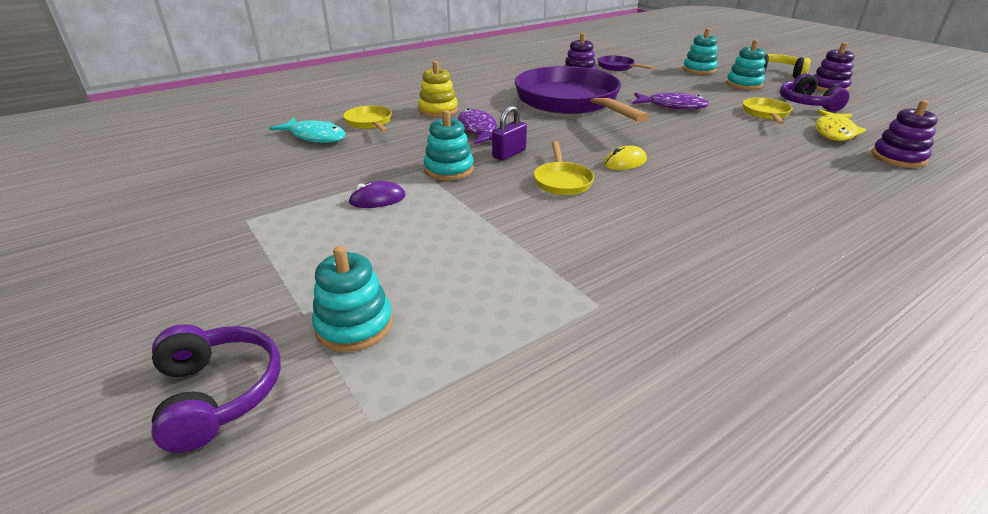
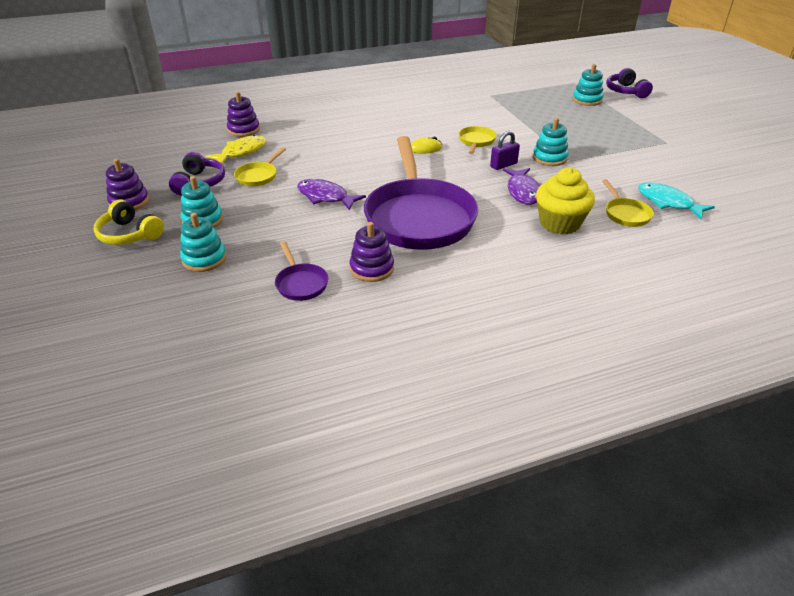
camera: 165 degrees left, 5 degrees up
(377, 199) = (593, 144): purple mouse -> none
(438, 110) = (559, 223): yellow stacking toy -> yellow cupcake

